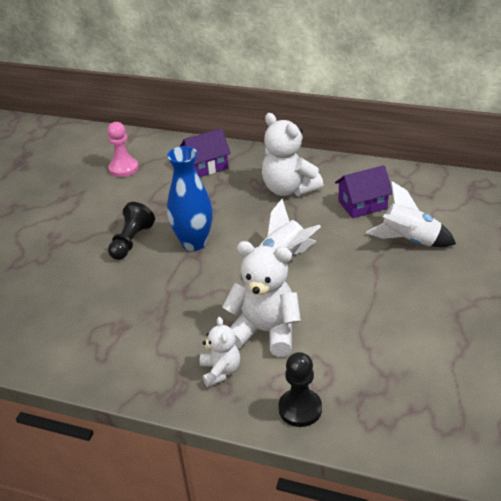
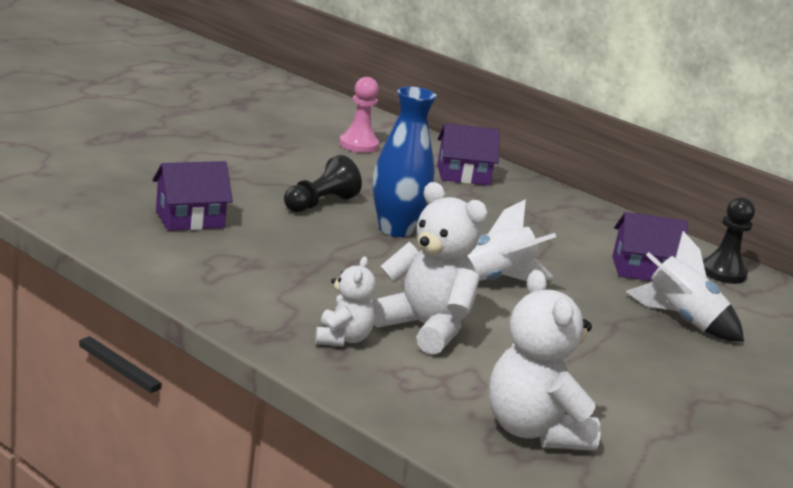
camera: 15 degrees right, 15 degrees down
(54, 302) = (190, 219): none -> purple house
(289, 189) = (554, 226): white teddy bear -> white teddy bear (534, 430)
(300, 409) = (416, 403): black pawn -> black pawn (723, 273)

